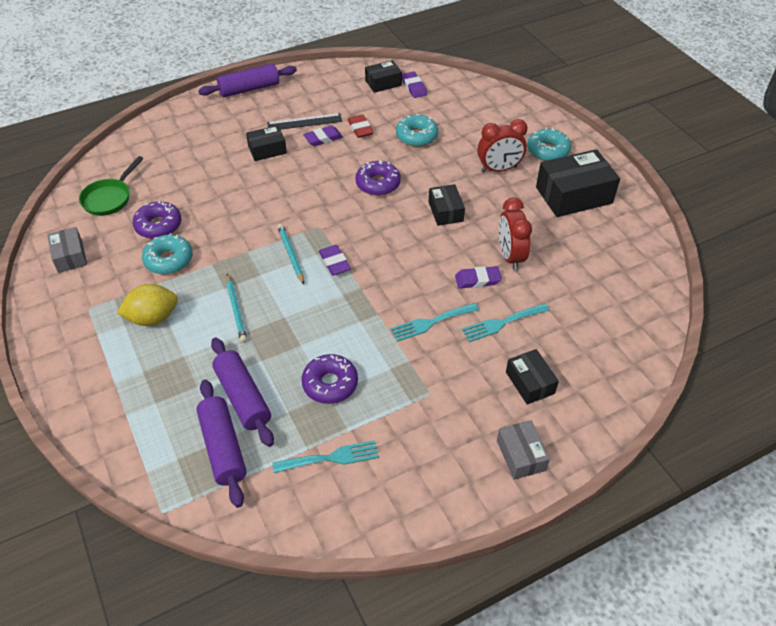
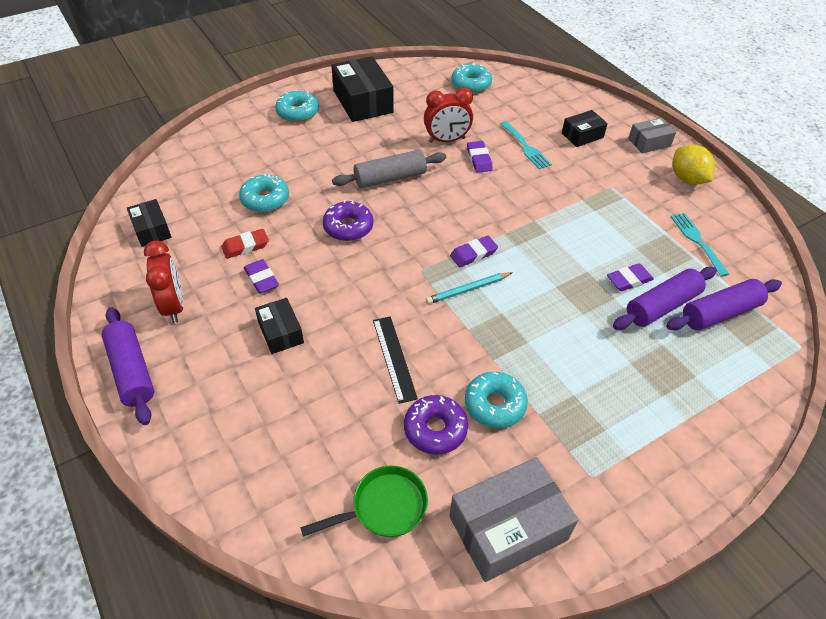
camera: 95 degrees left, 0 degrees up
(70, 256) = (508, 528): grey box -> grey box, size x1.78
(109, 198) = (383, 507): green pan -> green pan turned 45 degrees counterclockwise
(153, 318) = (588, 402): yellow lemon -> yellow lemon (687, 179)
(236, 310) = (557, 327): turquoise pencil -> none
(304, 122) = (225, 300): black ruler -> black ruler (394, 358)
(330, 384) = (624, 247): purple donut -> none
(414, 87) = (167, 203): purple eraser -> purple eraser (629, 280)
(431, 322) = (536, 187): turquoise fork -> none
(445, 211) = (390, 178): black box -> grey rolling pin
(499, 169) = (325, 143): red clock -> red clock (174, 306)
(626, 286) = (471, 84): none -> turquoise donut

